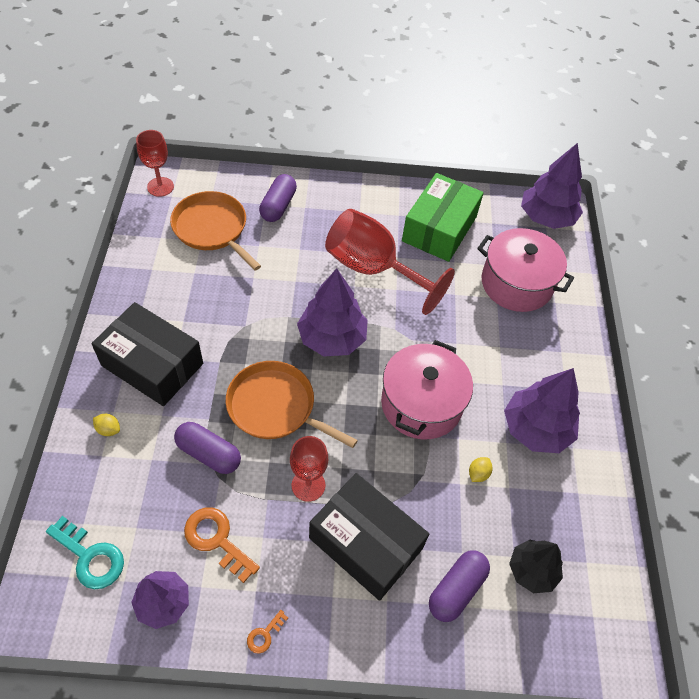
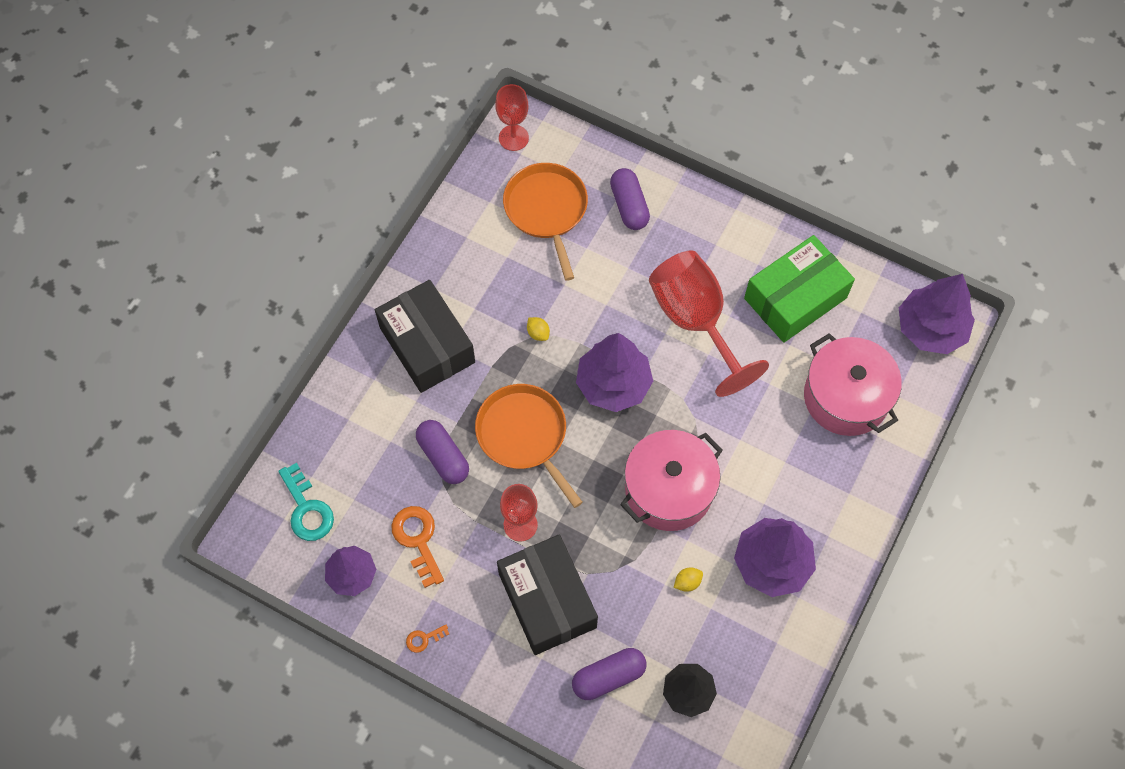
camera: 30 degrees right, 10 degrees up
(108, 429) = (363, 396): yellow lemon -> yellow lemon (538, 333)
(278, 206) = (629, 206): purple capsule -> purple capsule turned 60 degrees counterclockwise

